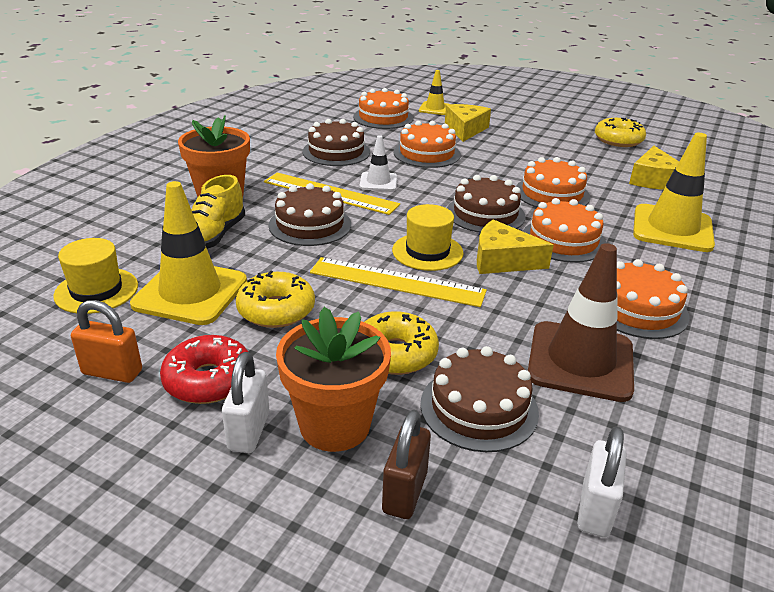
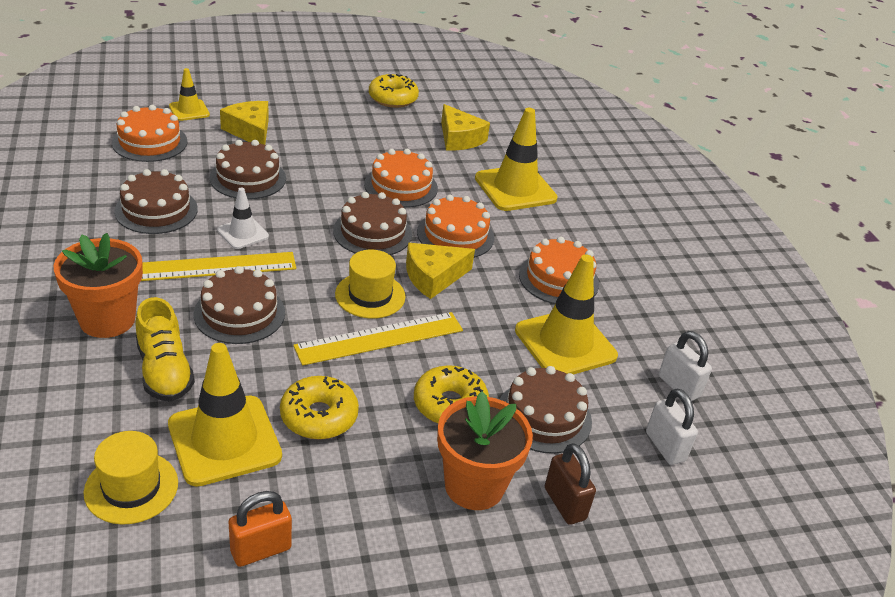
camera: 45 degrees left, 5 degrees up
(208, 380) = (346, 508): red donut -> none
(249, 431) = (425, 527): white padlock -> white padlock (678, 386)
(427, 153) = (248, 178): orange cake -> brown cake
(580, 361) = (565, 343): brown traffic cone -> yellow traffic cone

